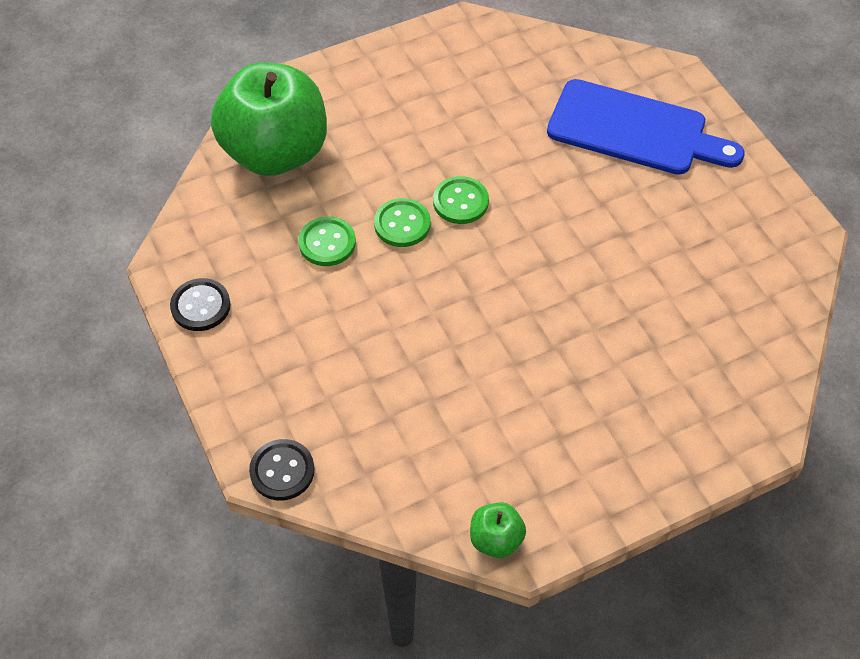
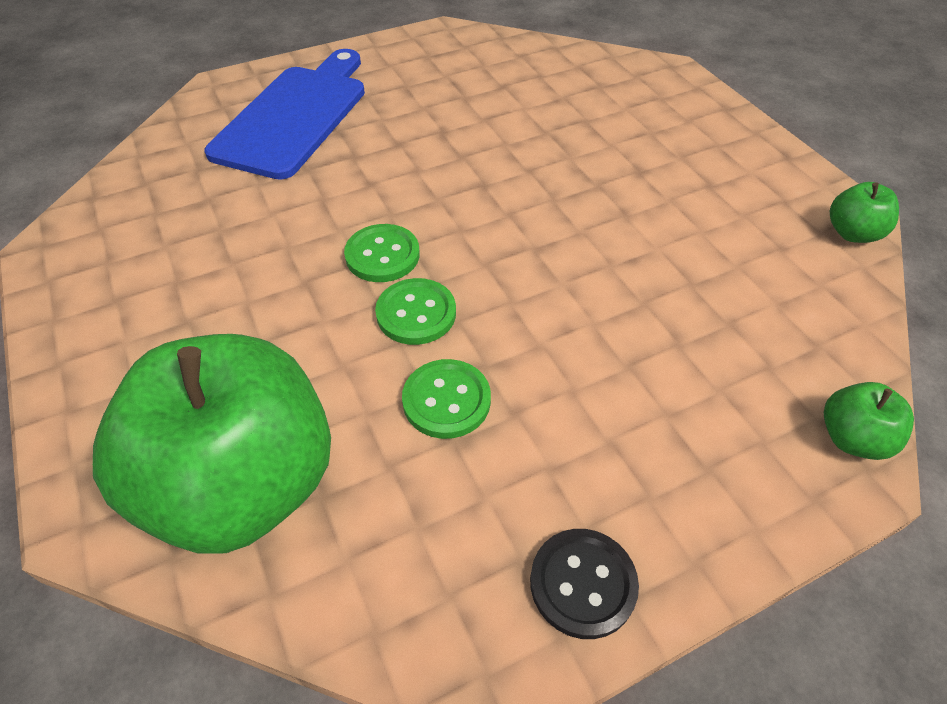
camera: 90 degrees left, 5 degrees down
(282, 471) = (852, 438): black button -> green apple

